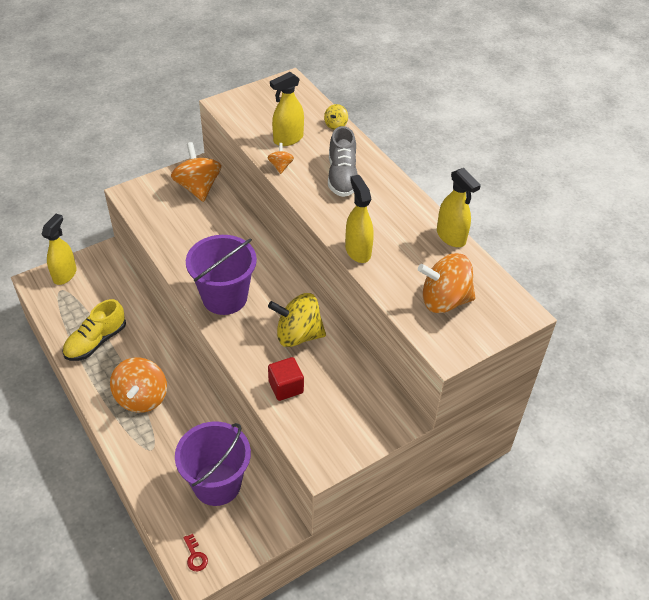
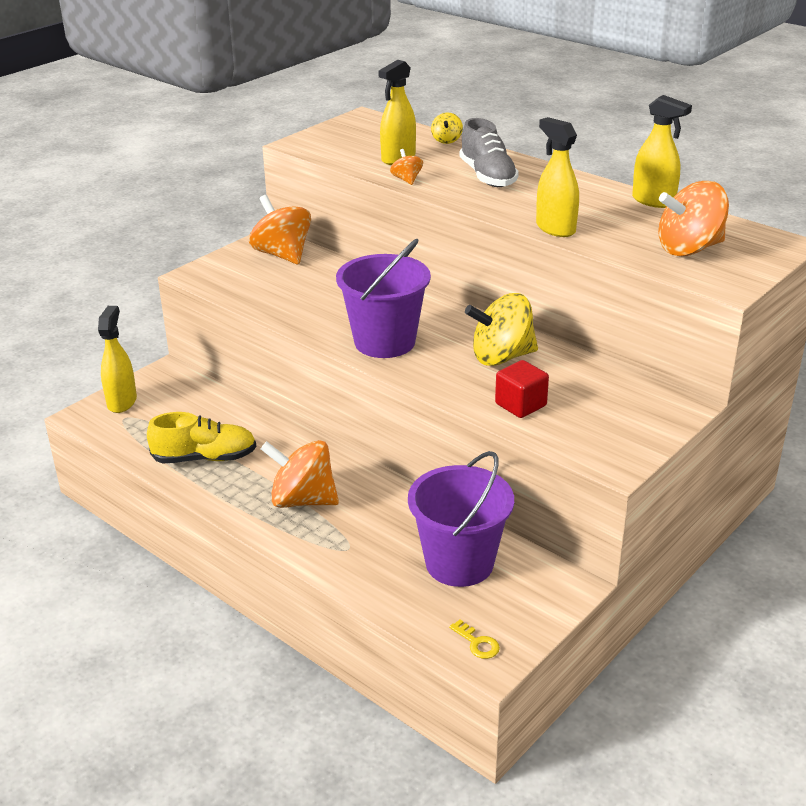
camera: 15 degrees left, 15 degrees down
(96, 341) = (205, 458): yellow shoe -> yellow shoe turned 120 degrees counterclockwise
(141, 398) = (302, 500): orange spinning top -> orange spinning top turned 120 degrees clockwise
(195, 556) = (477, 643): red key -> yellow key

